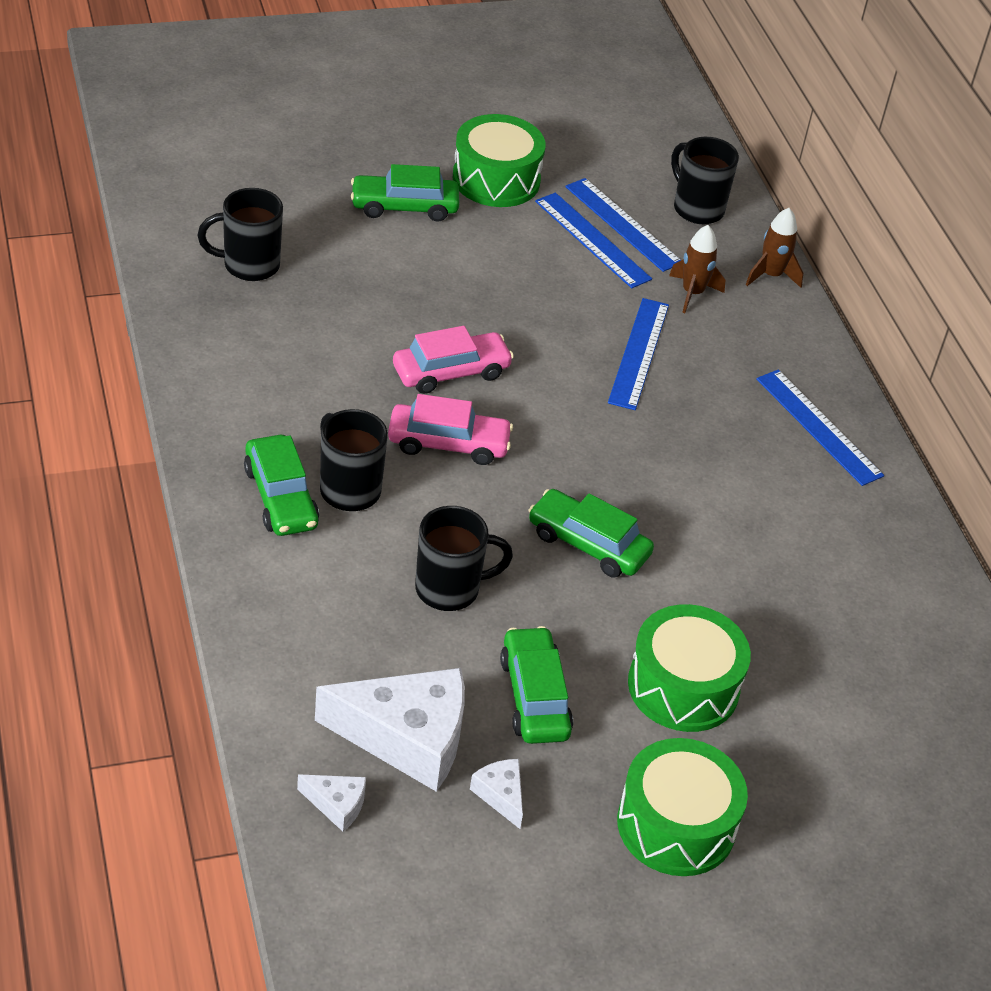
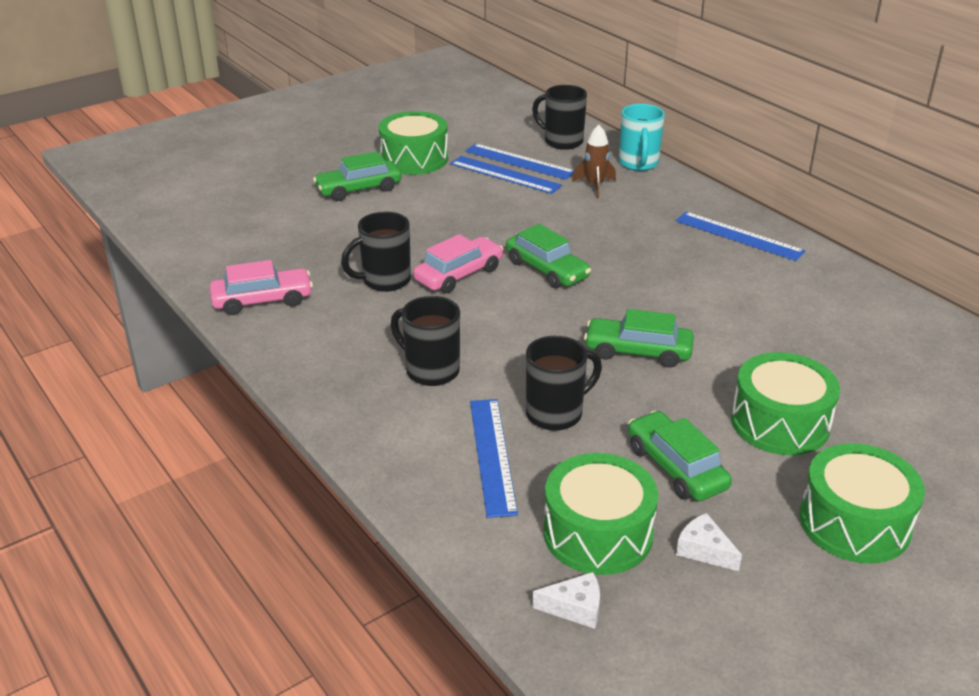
camera: 15 degrees left, 10 degrees down
(249, 265) = (262, 251): black mug -> black mug (385, 281)
(280, 497) = (379, 392): green car -> green car (547, 269)
(407, 738) = (598, 533): white cheese -> green drum
(448, 443) = (488, 319): pink car -> pink car (262, 300)
(638, 353) = (584, 228): blue ruler -> blue ruler (492, 455)
(771, 275) = (638, 164): brown rocket -> turquoise mug

